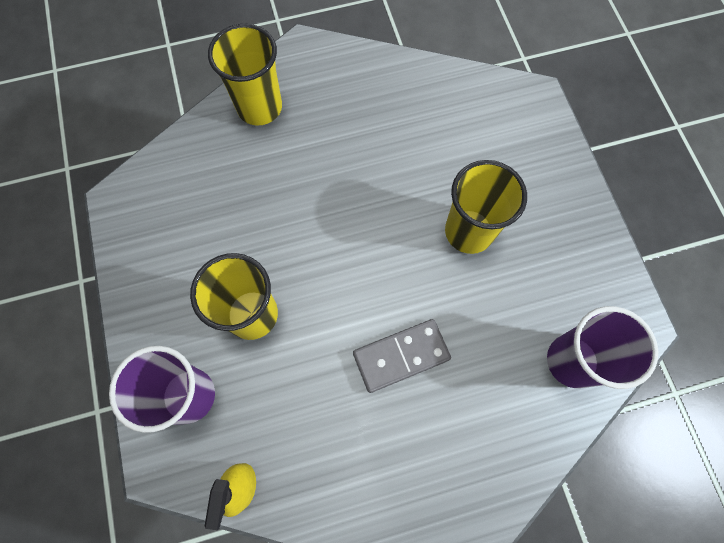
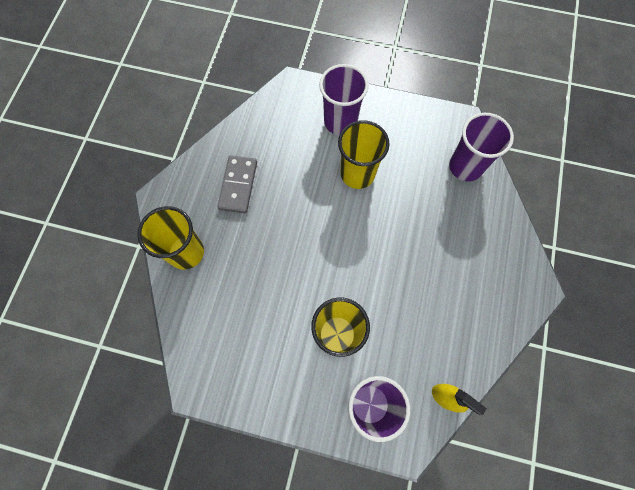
camera: 60 degrees left, 0 degrees up
(401, 356) = (414, 257): grey domino -> grey domino (238, 185)
(525, 175) = (340, 122): none -> purple cup

